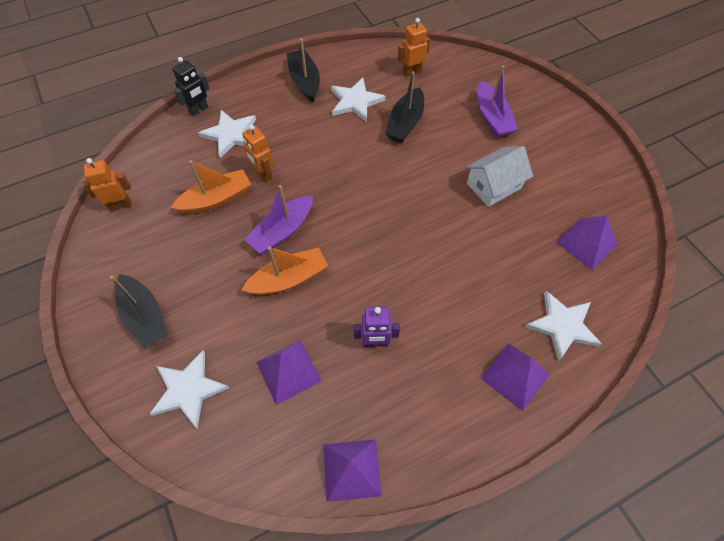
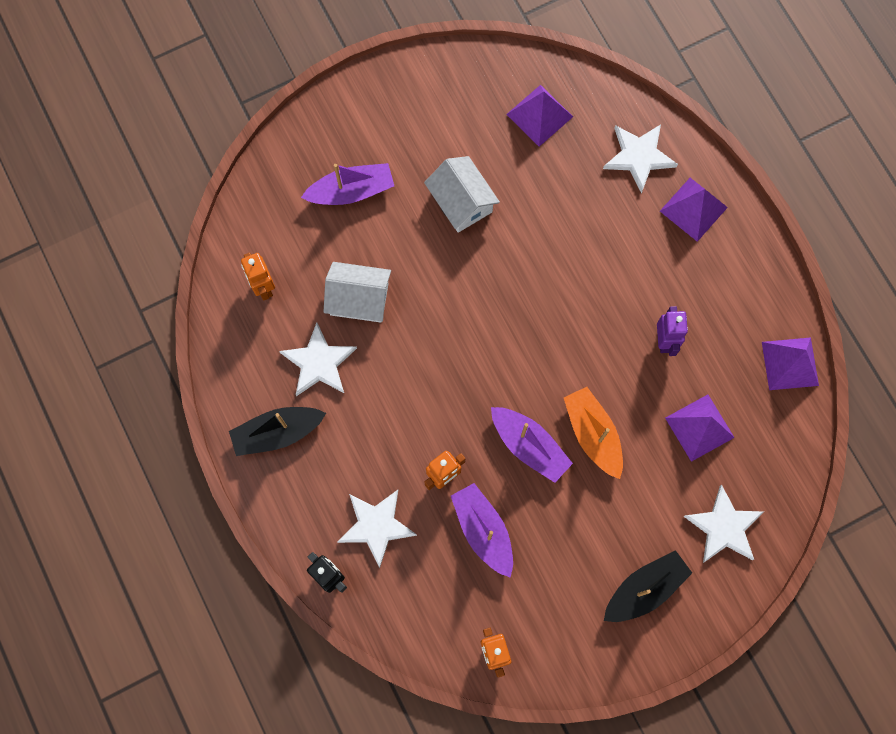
camera: 90 degrees left, 15 degrees up
(216, 199) = (483, 531): orange boat -> purple boat
(405, 123) = (359, 299): black boat -> white house

